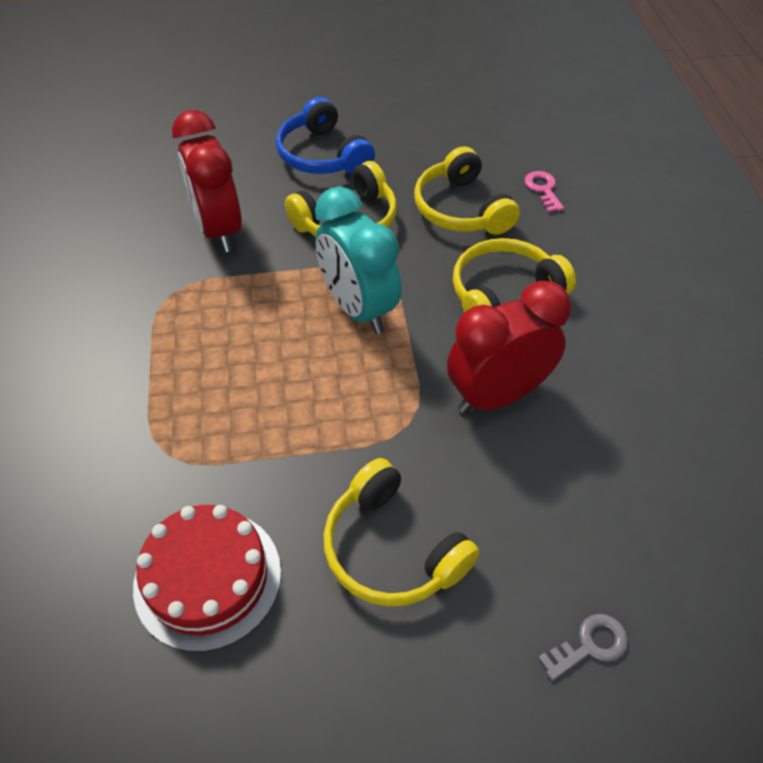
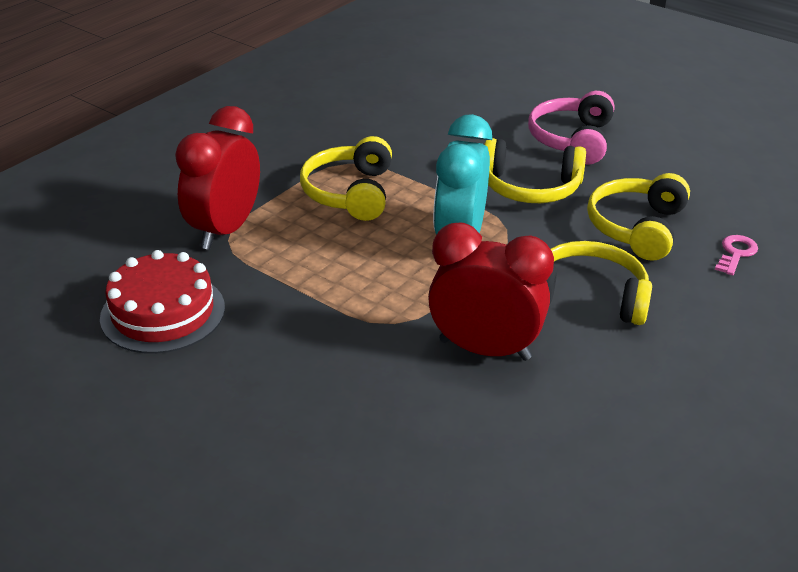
camera: 45 degrees right, 15 degrees down
(219, 230) = (430, 145): red clock -> red clock (225, 230)
(322, 155) = (572, 140): blue headphones -> pink headphones
(392, 549) = (282, 376): yellow headphones -> yellow headphones (350, 193)
(590, 645) = (327, 522): grey key -> none

